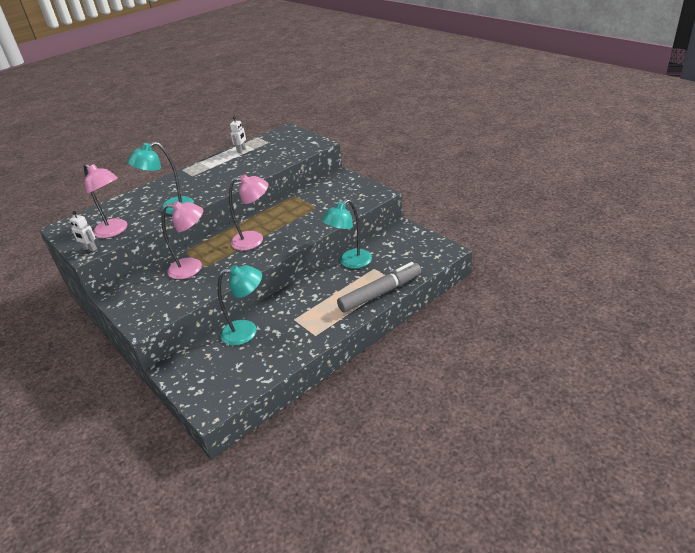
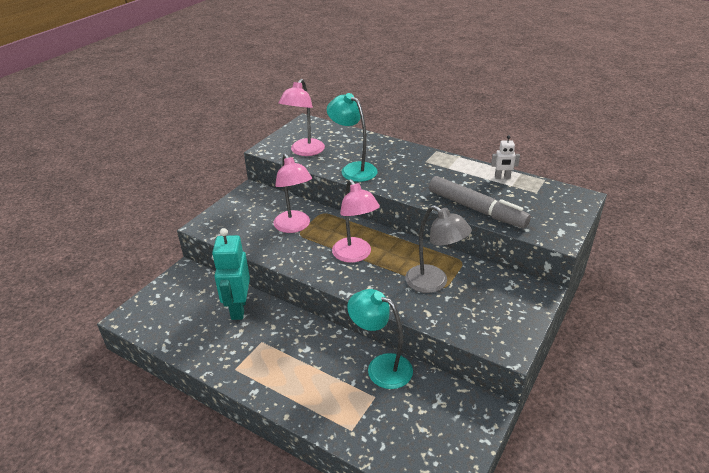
camera: 70 degrees right, 0 degrees up
(90, 249) = (272, 149): white robot -> none
(247, 331) = (238, 308): turquoise lamp -> turquoise robot
(308, 210) = (434, 283): none -> grey lamp
(380, 293) = (322, 417): grey marker -> grey marker (476, 209)

